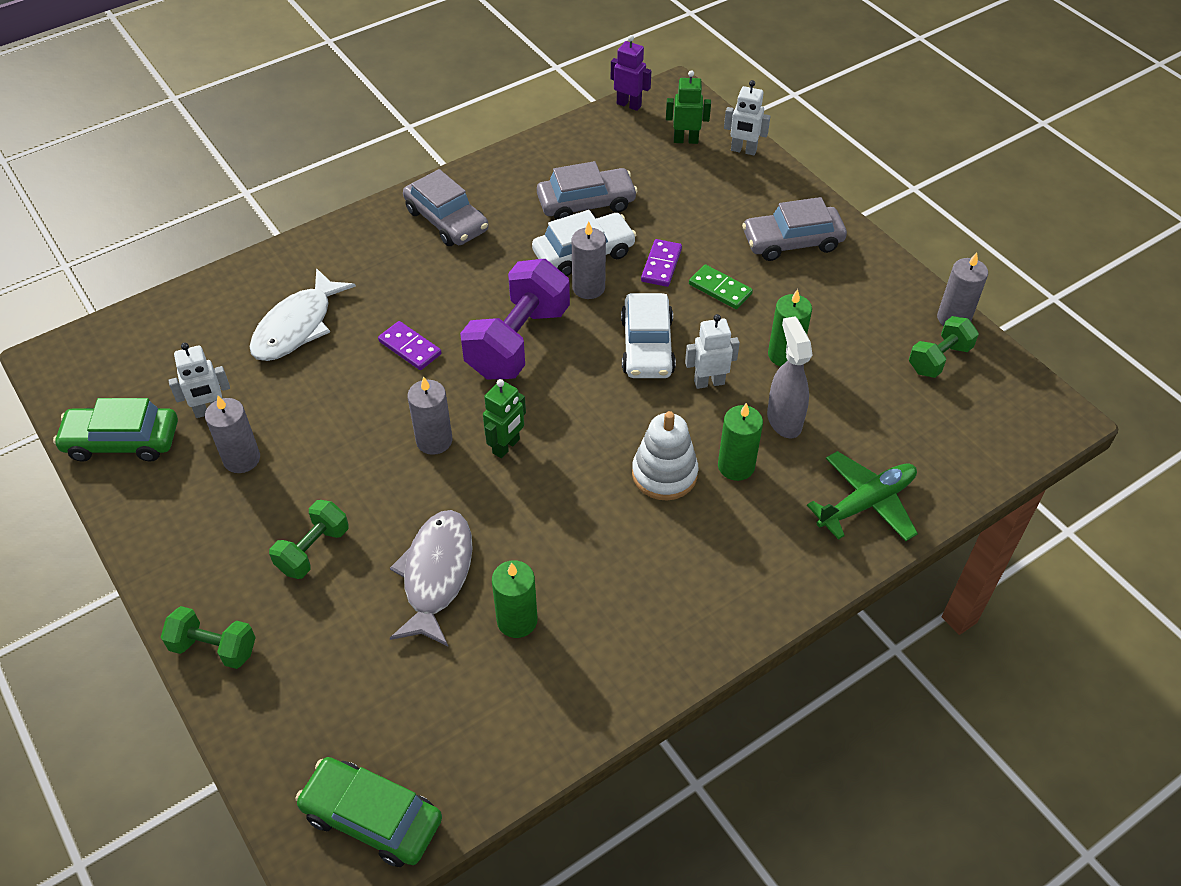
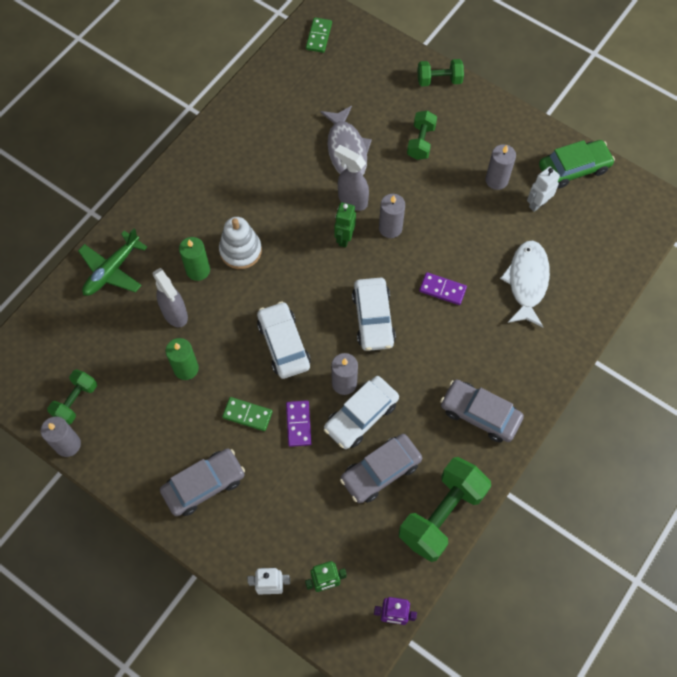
camera: 160 degrees right, 15 degrees up
(372, 817) = (319, 36): green car -> green domino
(468, 495) = (352, 200): none -> grey spray bottle
(517, 620) = (292, 140): green candle -> none
(518, 342) = (373, 318): purple dumbbell -> white car
(540, 156) = (442, 514): none -> green dumbbell
(709, 382) = (232, 328): white robot -> none

